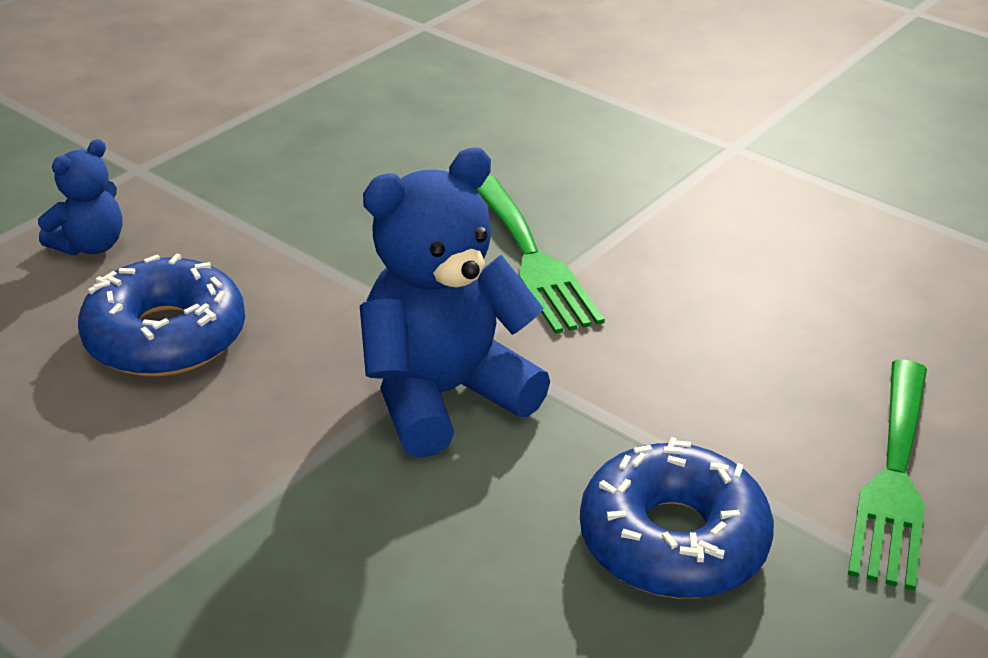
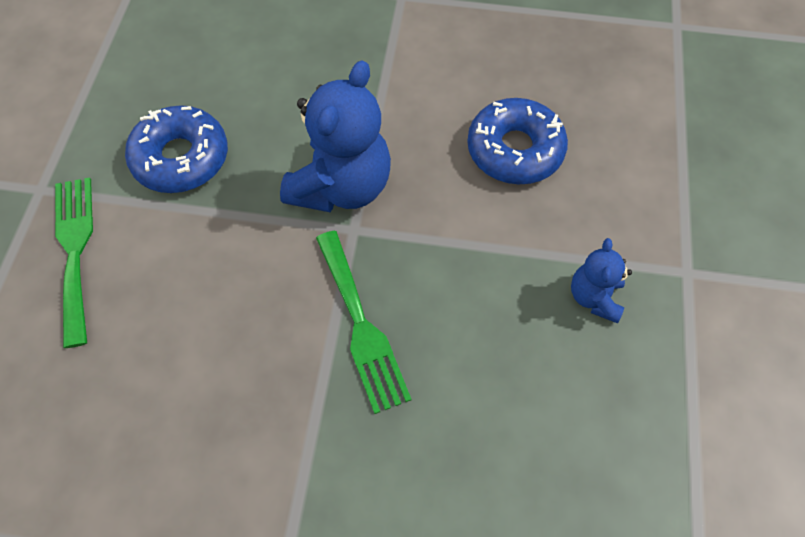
camera: 150 degrees right, 25 degrees up
(90, 245) = (628, 190): blue teddy bear -> blue teddy bear (594, 297)
(533, 259) = (361, 326): green fork -> green fork turned 150 degrees counterclockwise

